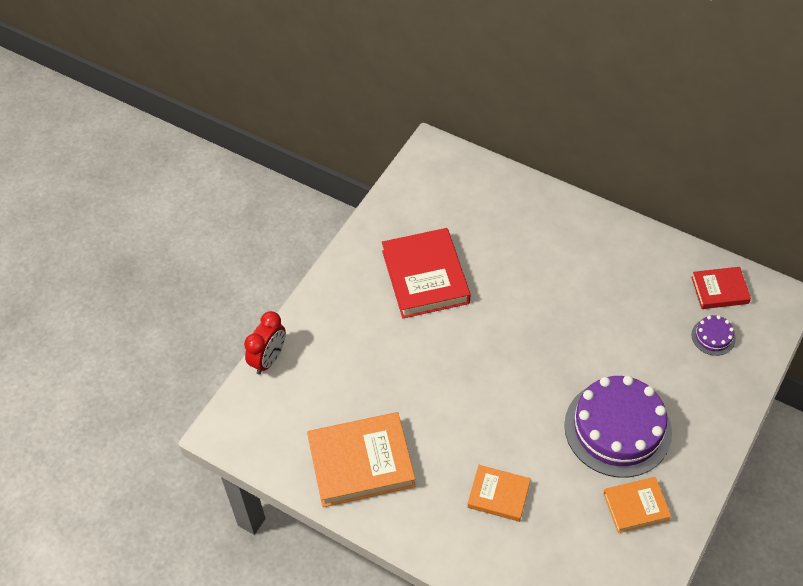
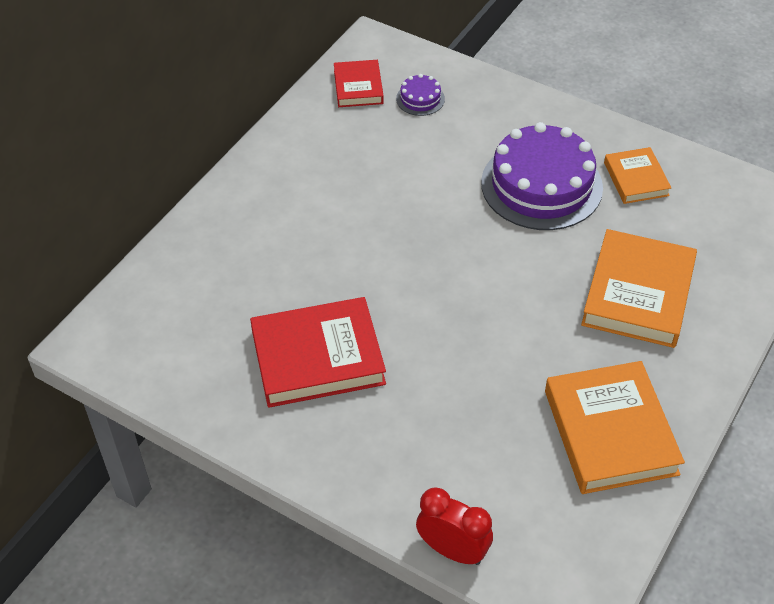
camera: 90 degrees left, 5 degrees down
(498, 495) = (638, 294): orange book -> orange book, size x1.77

